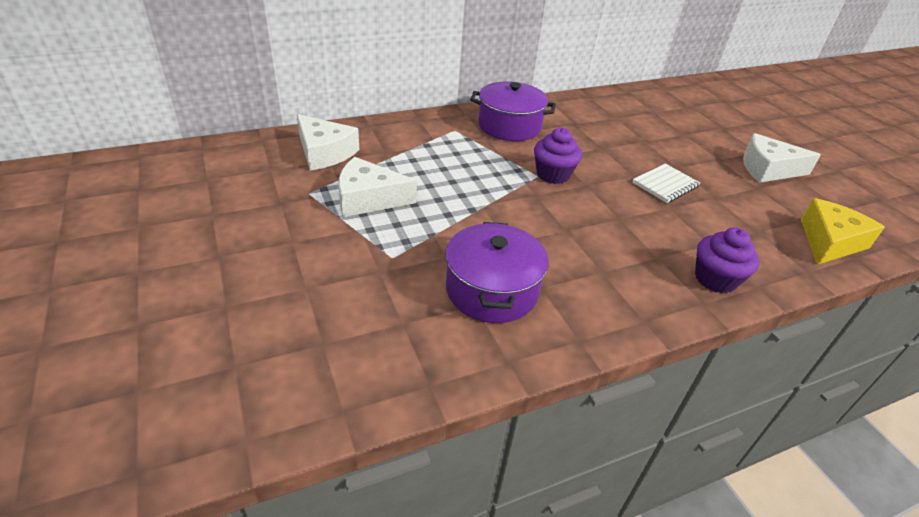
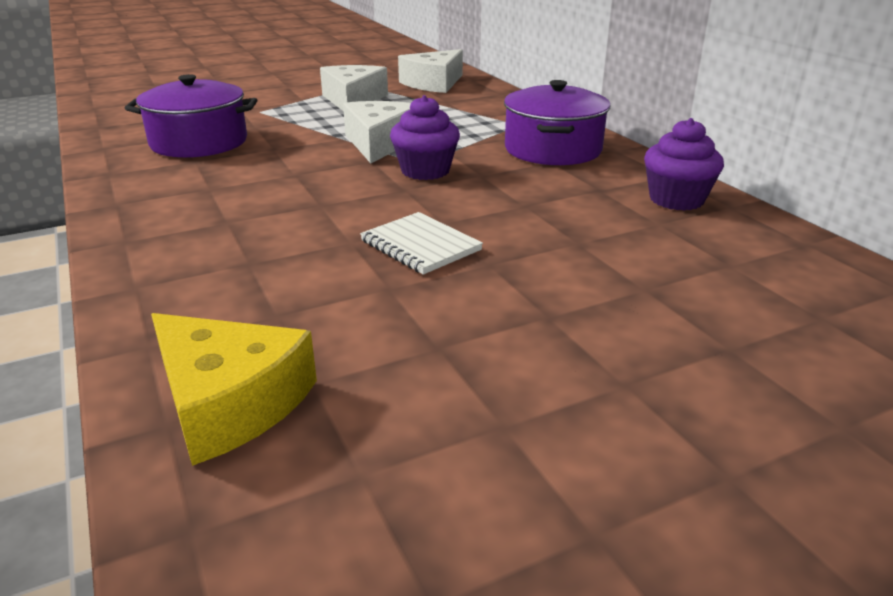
camera: 90 degrees right, 10 degrees down
(715, 279) = (166, 255): purple cupcake -> purple cupcake (676, 199)
(767, 169) = (534, 381): white cheese -> white cheese (380, 143)

